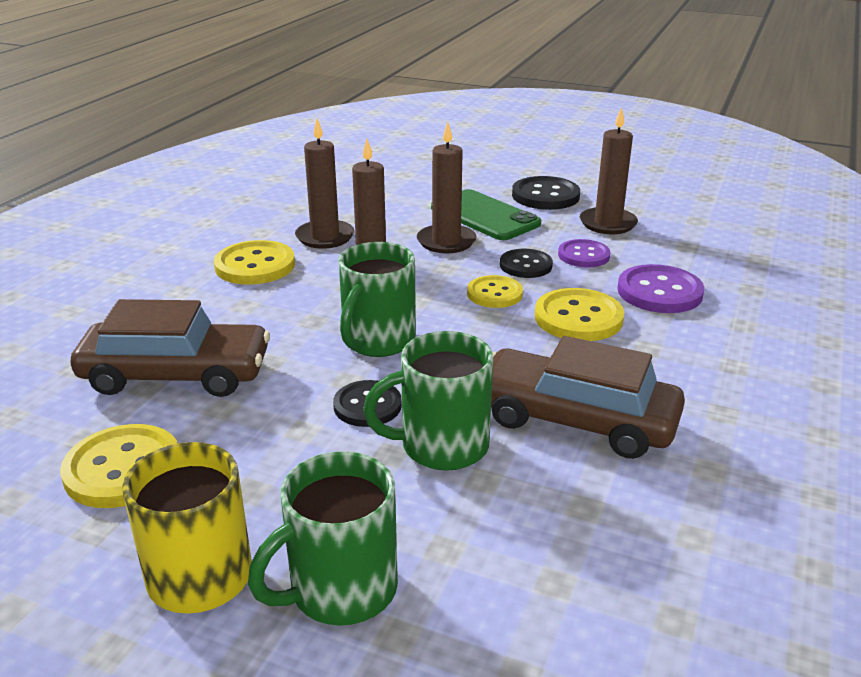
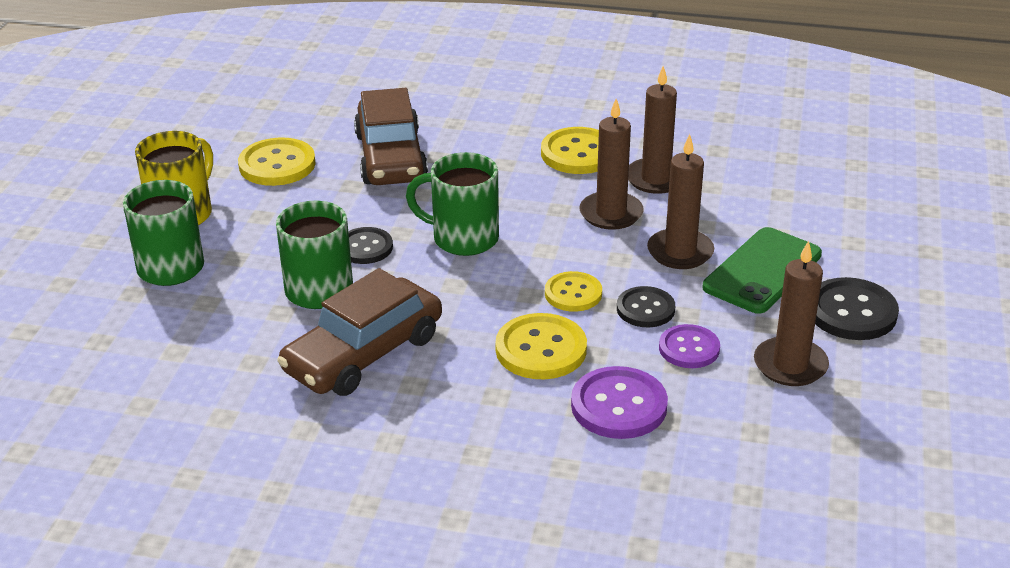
camera: 80 degrees right, 5 degrees up
(576, 419) = (364, 354): brown car -> brown car turned 150 degrees counterclockwise

